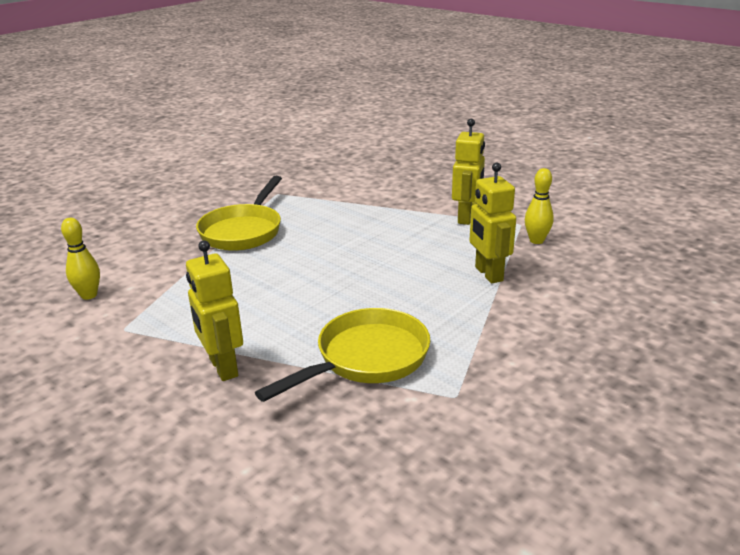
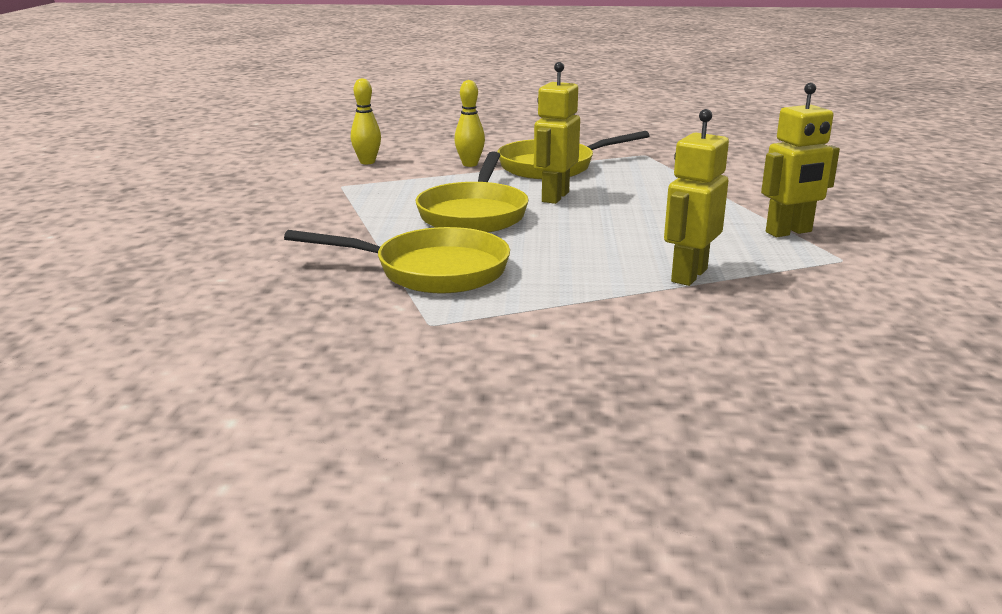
camera: 50 degrees right, 5 degrees down
(223, 367) = (339, 229): yellow robot -> yellow robot (554, 197)
(285, 298) = (474, 214): none -> yellow pan
(536, 241) = (822, 278): yellow bowling pin -> yellow bowling pin (470, 164)

